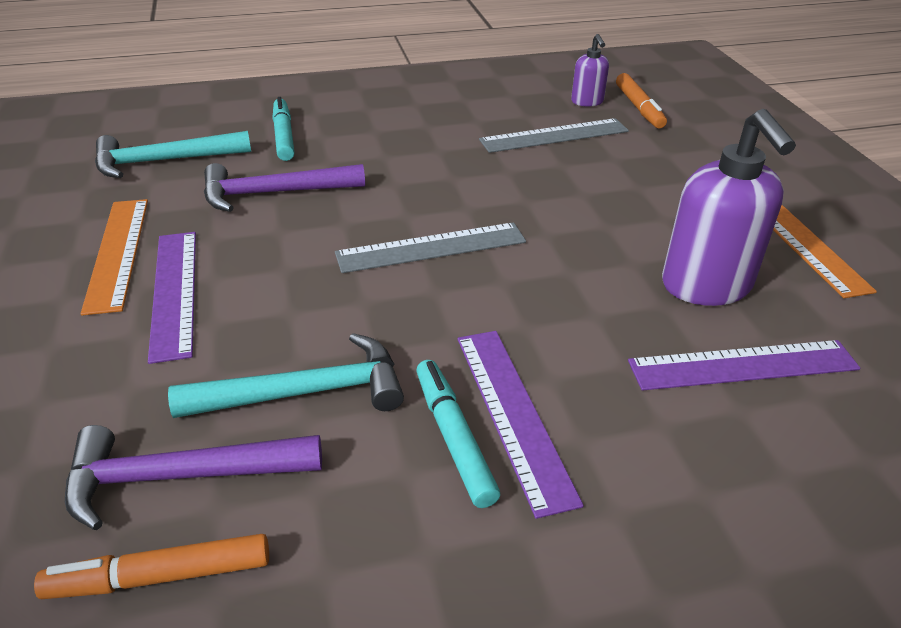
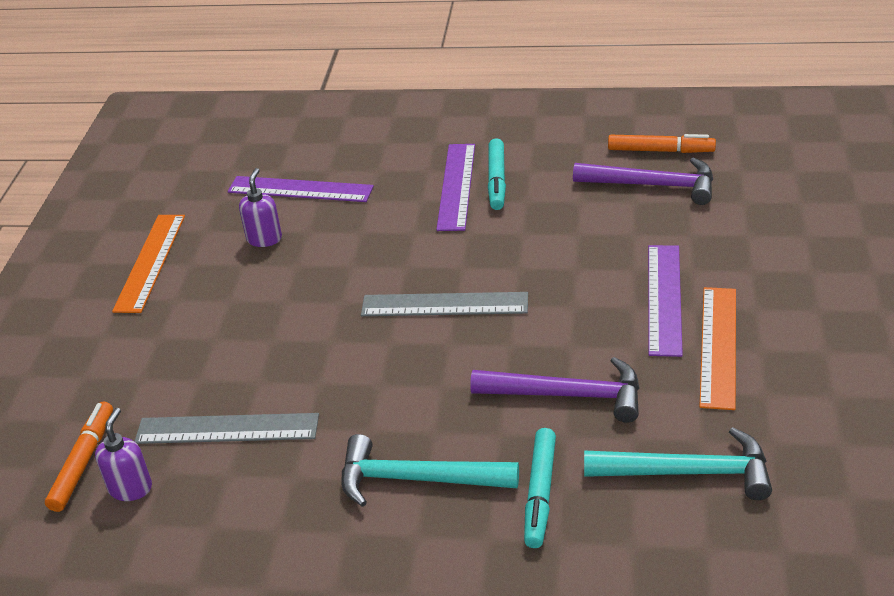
camera: 155 degrees left, 0 degrees up
(305, 392) = (576, 215): turquoise hammer -> turquoise hammer (416, 479)
(706, 286) = (264, 239): purple soap dispenser -> purple soap dispenser, size x0.51

